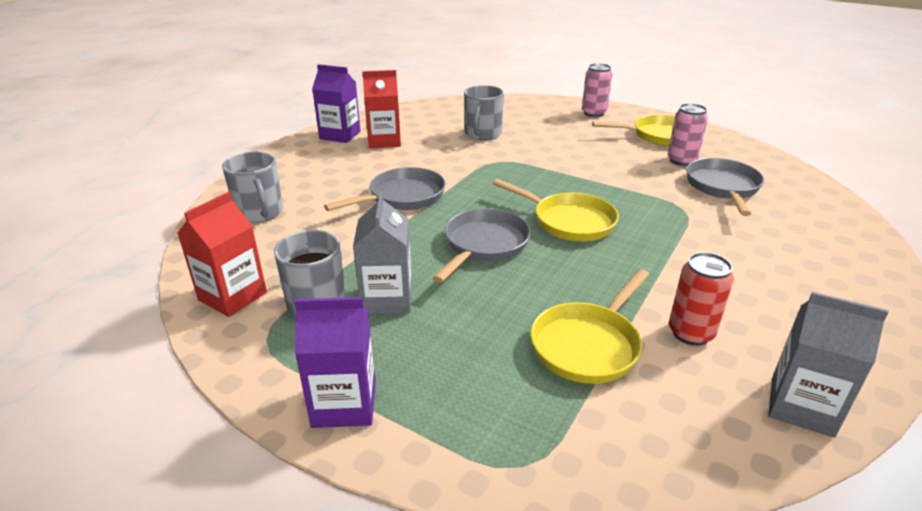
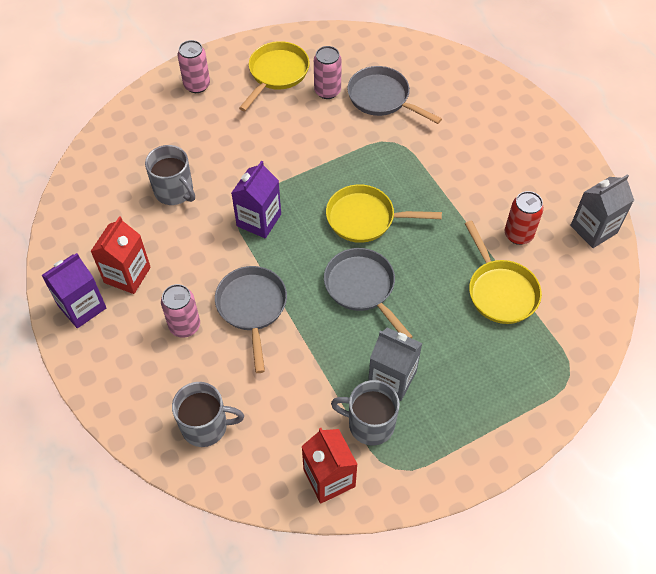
camera: 60 degrees left, 25 degrees up
(344, 404) = (482, 442): purple carton -> purple carton (259, 220)
(356, 175) = (185, 326): none -> pink can
(569, 221) = (365, 218): yellow pan -> yellow pan turned 150 degrees counterclockwise

